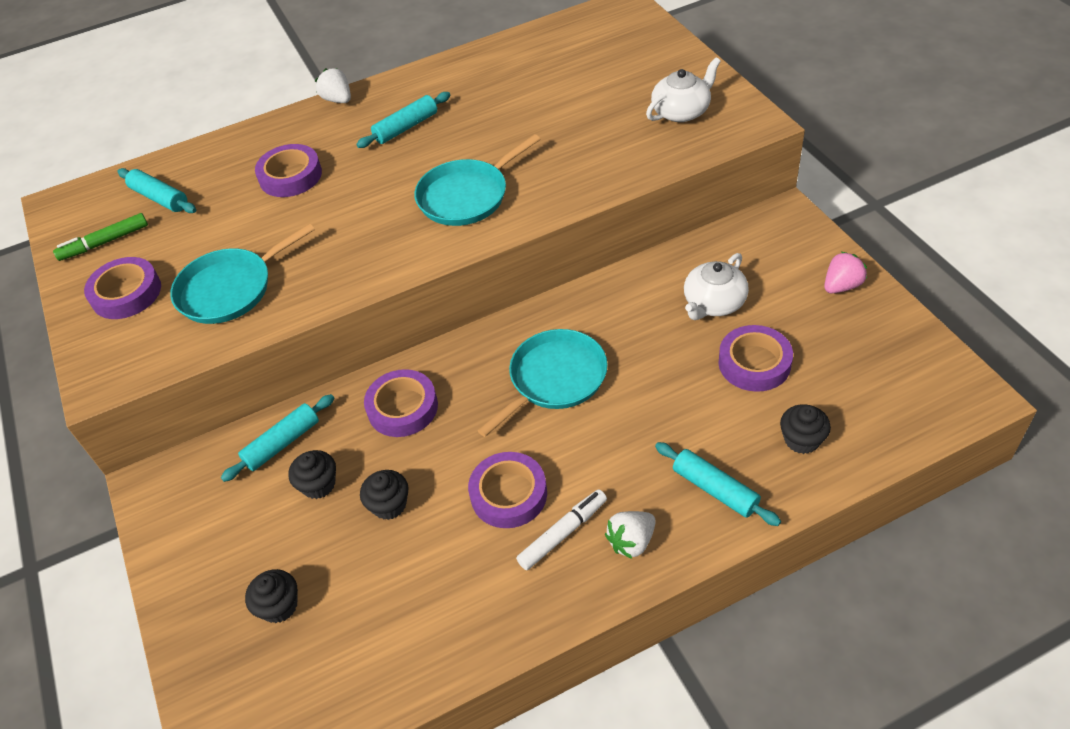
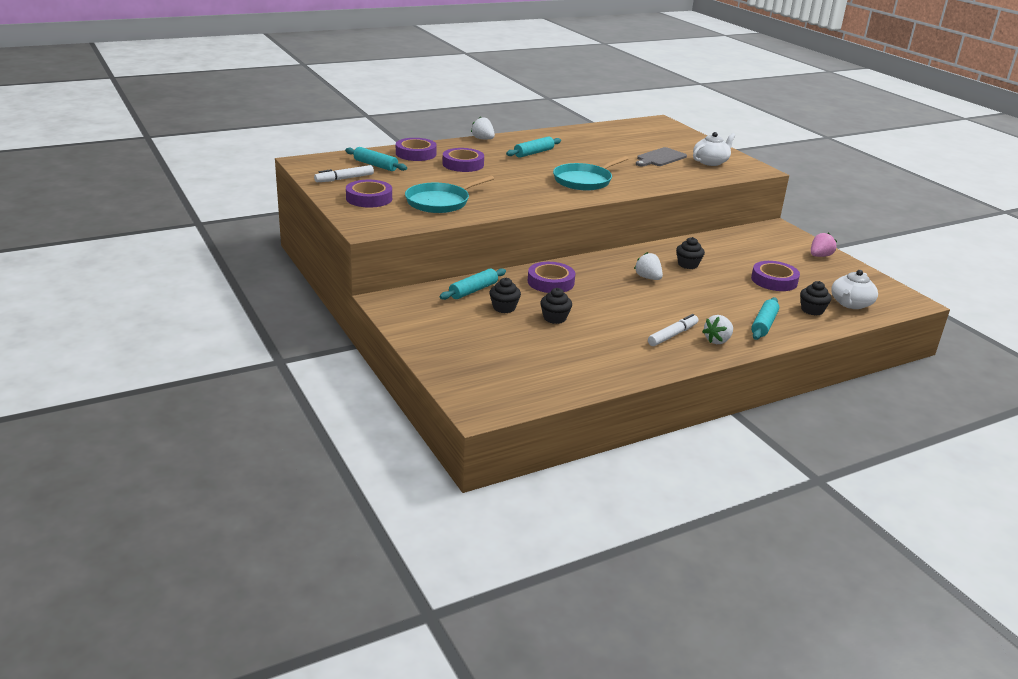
camera: 10 degrees left, 20 degrees down
(104, 242) = (344, 179): green marker -> white marker
(279, 606) = (494, 352): black cupcake -> black cupcake (688, 264)
(509, 494) = (632, 319): purple tape -> purple tape (416, 154)
(554, 379) = (648, 278): turquoise pan -> white strawberry
(602, 112) = (660, 158): none -> grey cutting board
(714, 303) = (741, 256): white teapot -> white teapot (851, 304)
(715, 489) = (764, 325): turquoise rolling pin -> turquoise rolling pin turned 75 degrees clockwise

